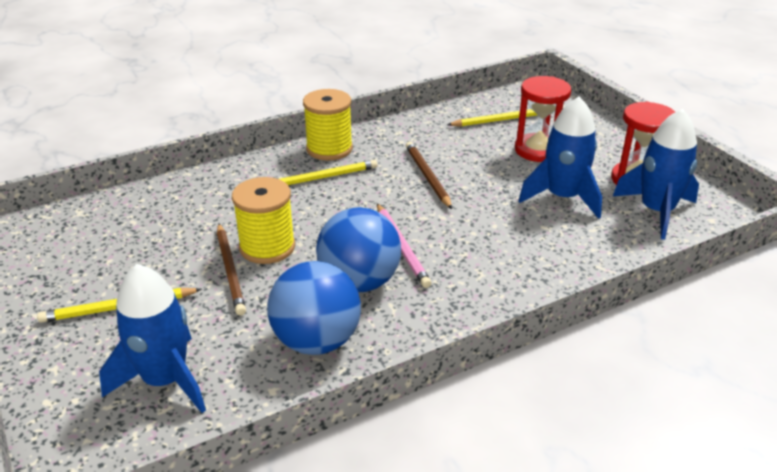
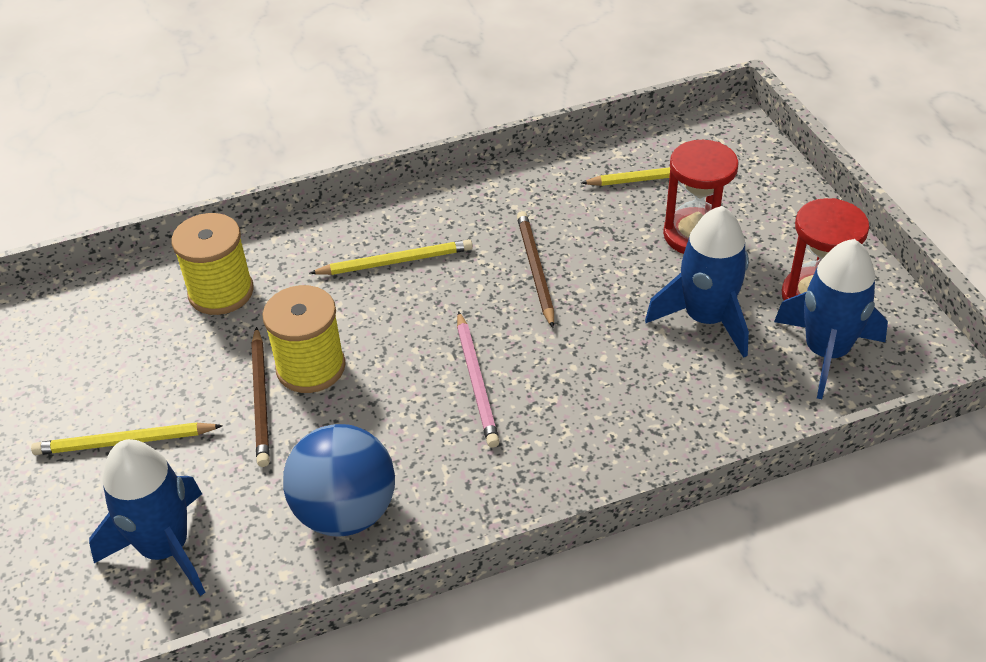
camera: 10 degrees right, 10 degrees up
(329, 149) = (417, 213): yellow spool -> yellow spool (221, 292)
(359, 282) = (413, 431): blue ball -> none

